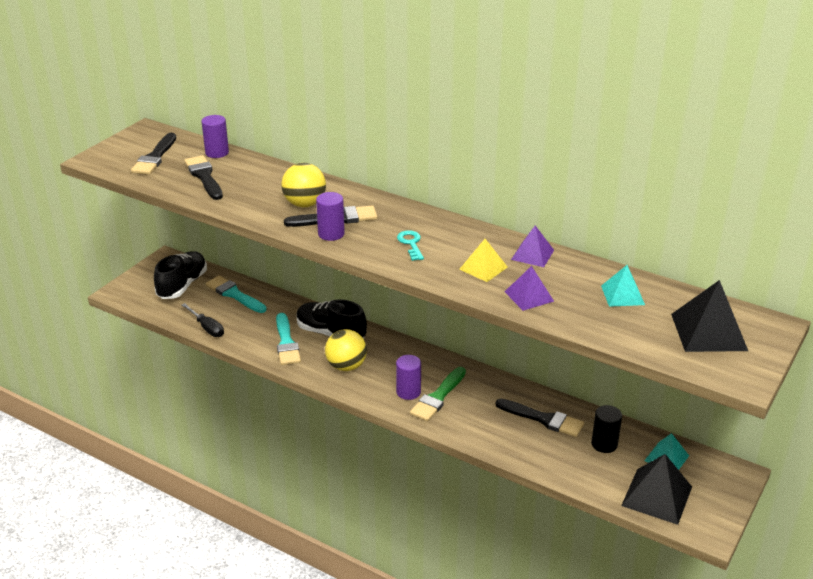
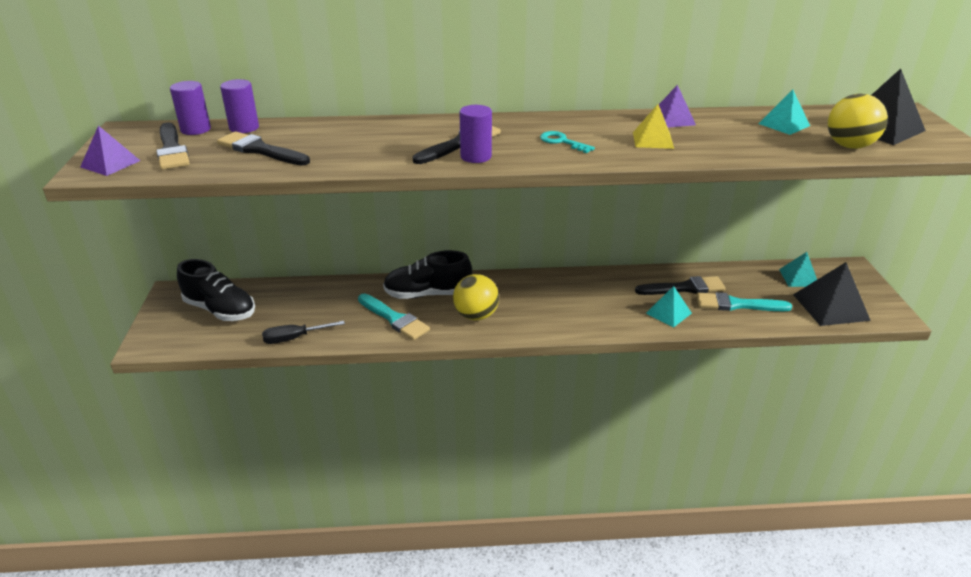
camera: 35 degrees left, 0 degrees up
(182, 285) = (220, 310): black shoe -> black shoe turned 135 degrees clockwise
(207, 328) = (294, 338): black screwdriver -> black screwdriver turned 150 degrees clockwise
(234, 294) = (289, 297): turquoise brush -> turquoise brush (737, 304)
(304, 204) = (409, 142): yellow ball -> yellow ball (849, 146)
(408, 392) = (556, 313): purple cylinder -> purple cylinder (195, 129)
(438, 397) = (585, 306): green brush -> none
(500, 433) = (668, 313): none -> turquoise pyramid
(529, 296) = (723, 147): purple pyramid -> purple pyramid (110, 164)
(604, 444) = (748, 287): black cylinder -> none

